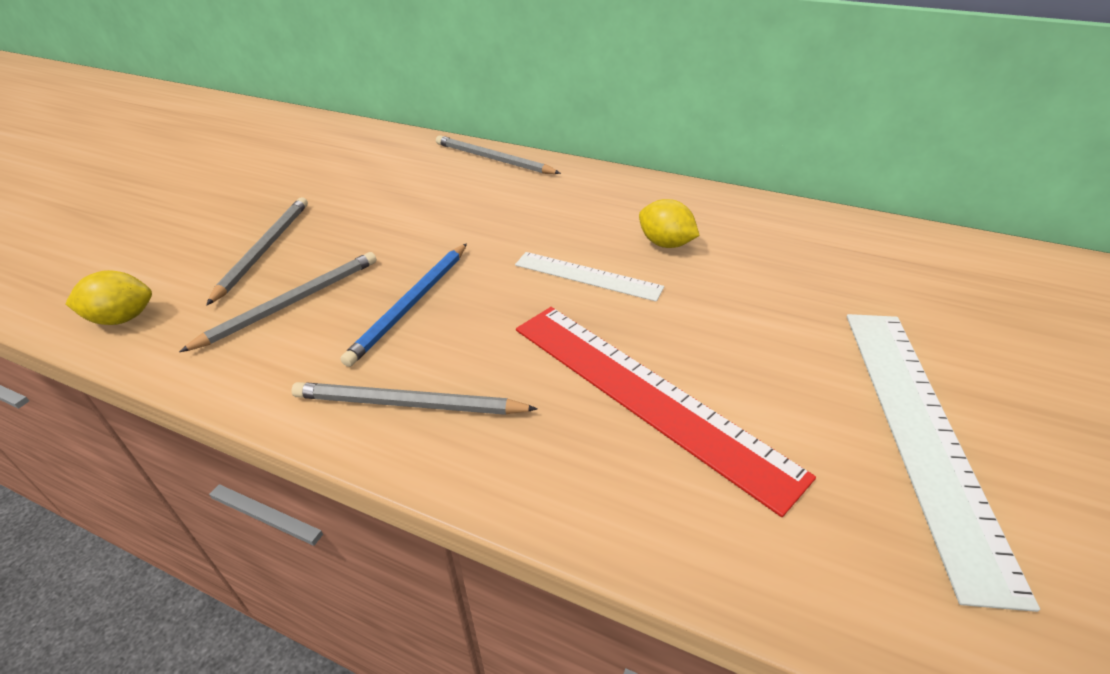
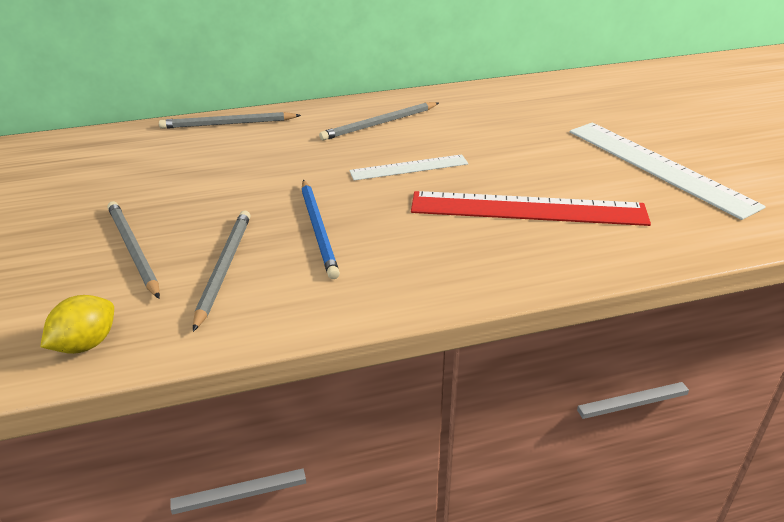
camera: 40 degrees left, 5 degrees down
(408, 404) = (406, 276): grey pencil -> grey pencil (379, 124)
(665, 244) = (429, 133): yellow lemon -> none

